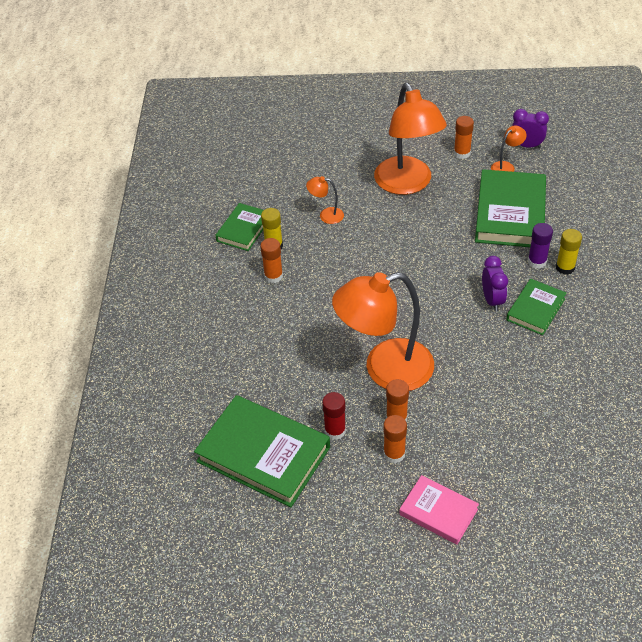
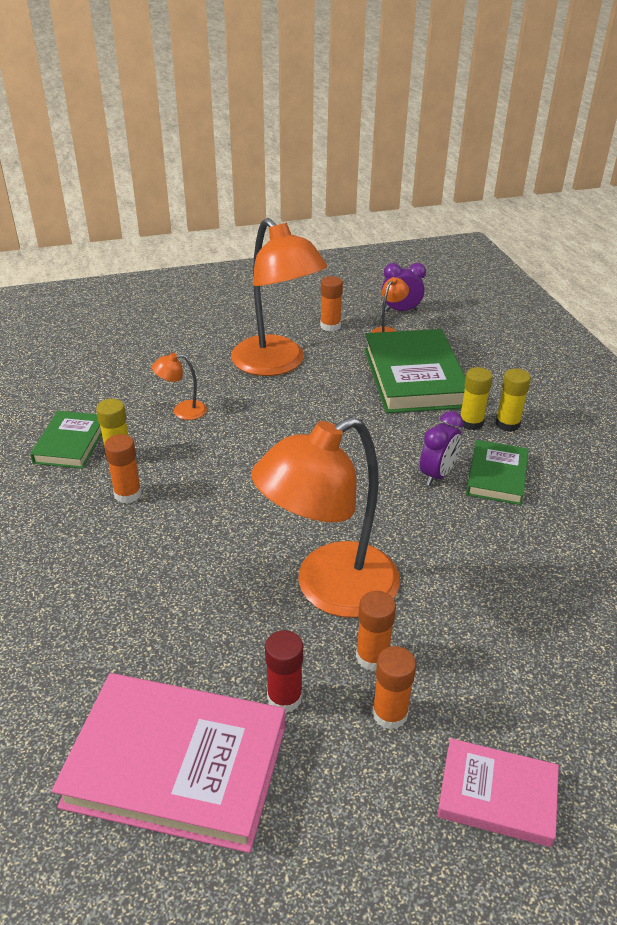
camera: 20 degrees left, 10 degrees down
(263, 454) = (176, 765): green book -> pink book
(492, 300) = (437, 475): purple clock -> purple clock turned 60 degrees clockwise
(537, 261) = (471, 423): purple glue stick -> yellow glue stick

